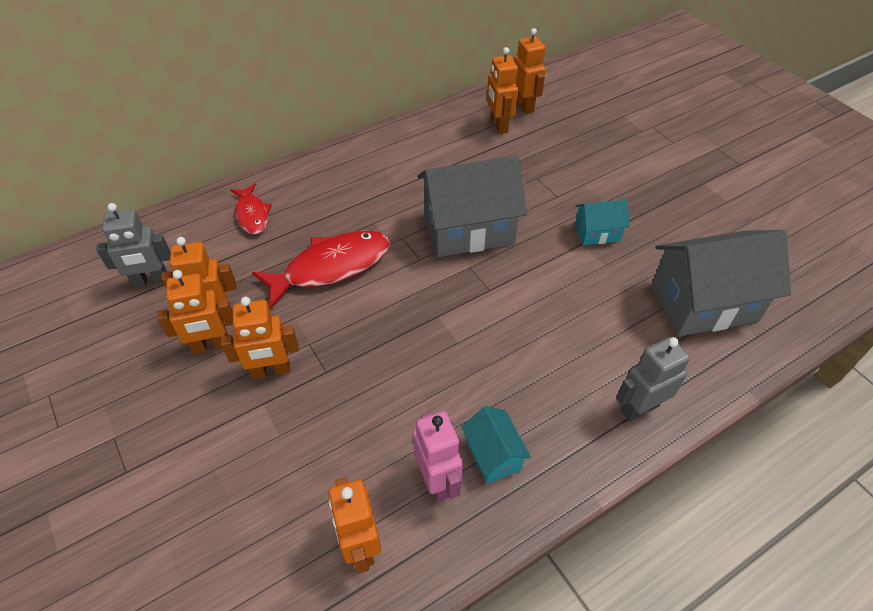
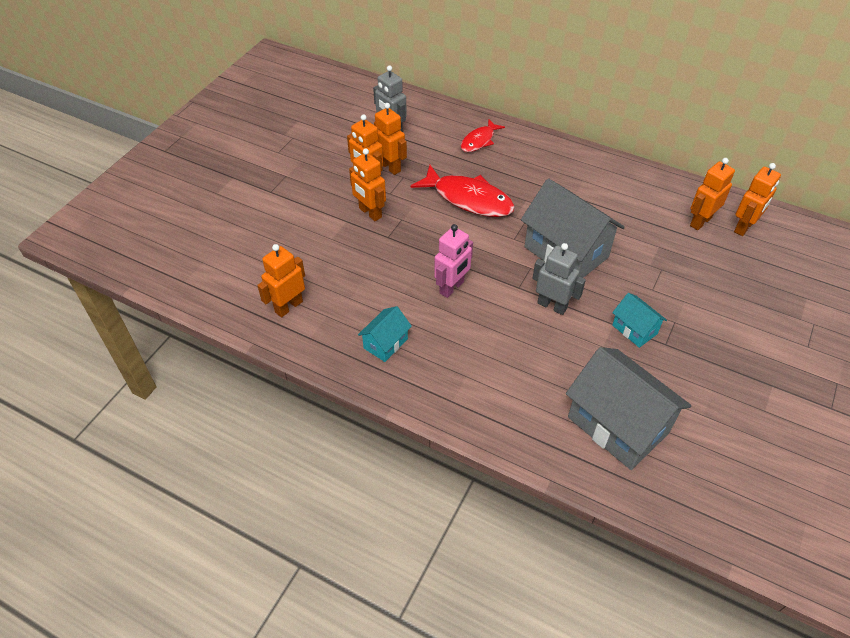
camera: 60 degrees right, 0 degrees up
(437, 480) = (350, 323): pink robot -> pink robot (452, 287)
(639, 408) = (480, 412): grey robot -> grey robot (552, 305)

